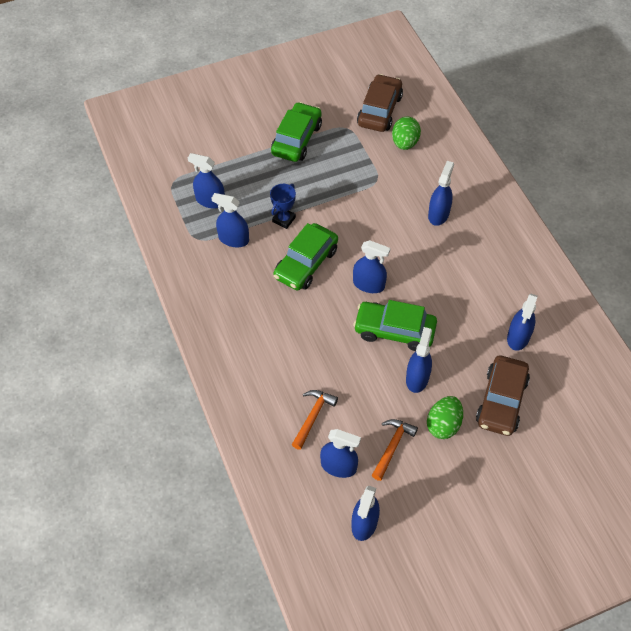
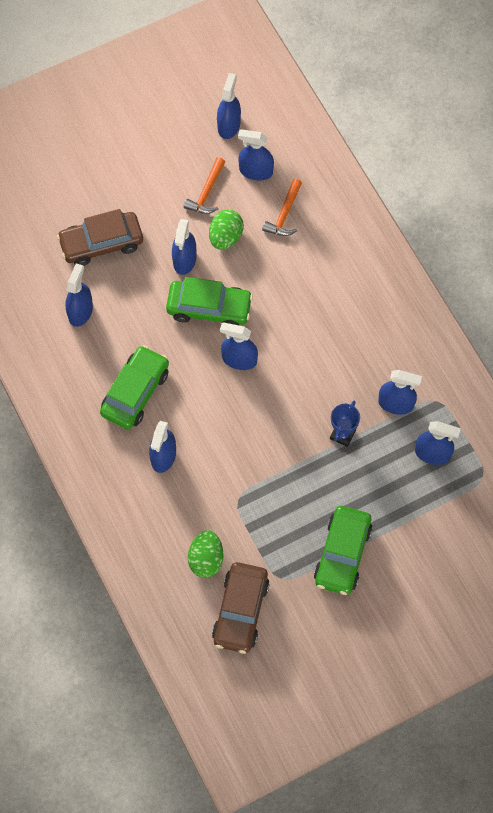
camera: 175 degrees right, 10 degrees up
(306, 263) = (310, 379): green car -> green car (135, 392)
(443, 425) = (158, 216): green egg -> green egg (225, 237)
(501, 401) = (101, 243): brown car -> brown car turned 120 degrees counterclockwise

